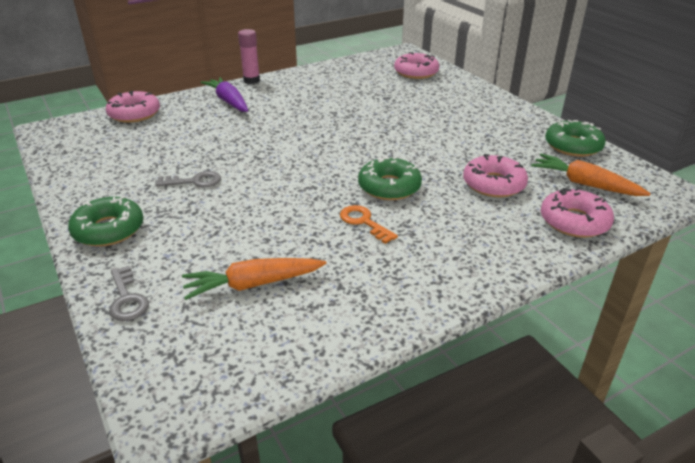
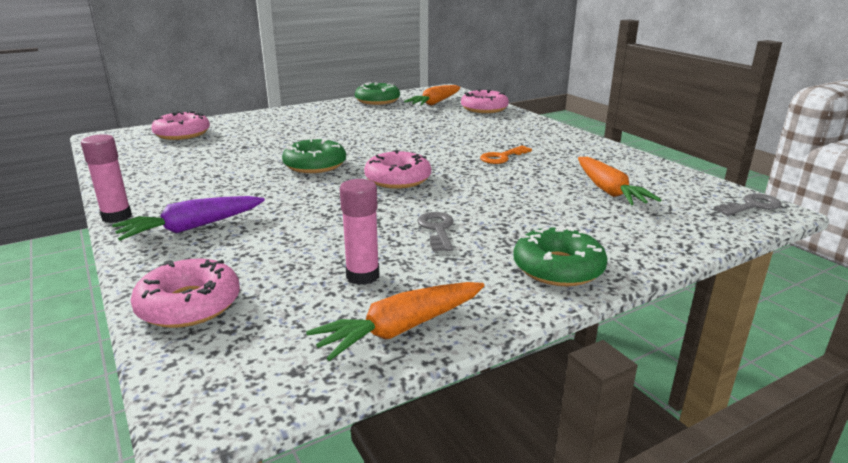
camera: 90 degrees left, 10 degrees down
(73, 169) = (401, 329): none -> orange carrot
(127, 299) = (666, 239): grey key -> grey key (752, 206)
(139, 156) = (362, 276): none -> pink glue stick
(389, 187) = (443, 149): green donut -> green donut (315, 165)
(493, 184) = (436, 121): pink donut -> pink donut (398, 179)

